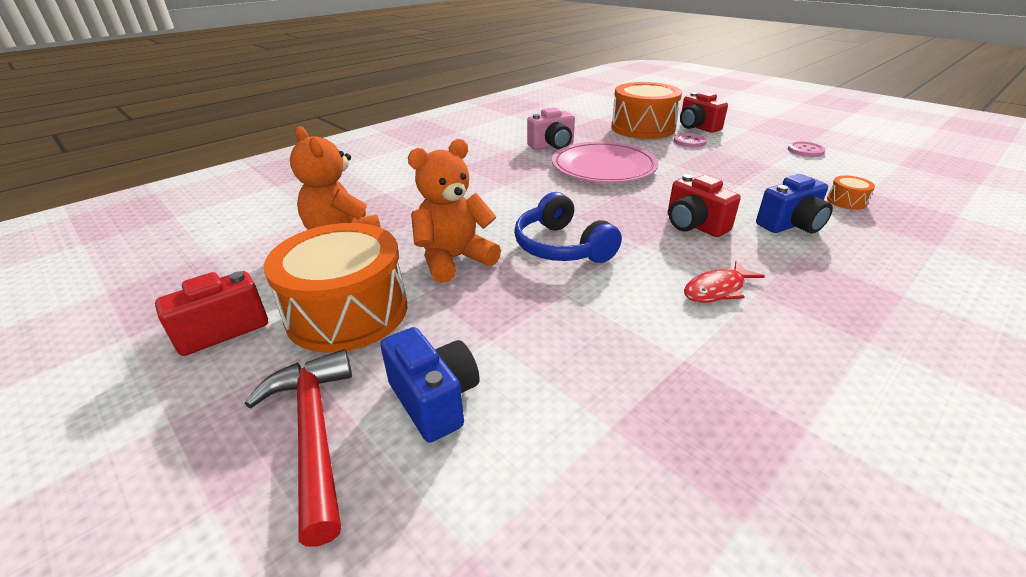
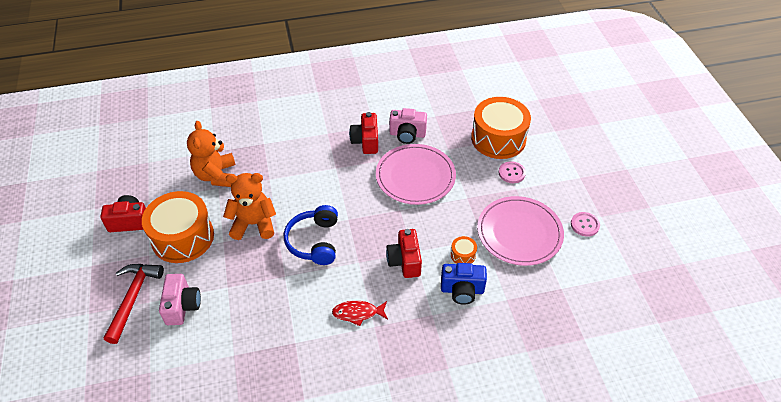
camera: 30 degrees right, 15 degrees up
(434, 400) = (182, 306): blue camera -> pink camera
(697, 127) = (542, 156): red camera -> red camera (366, 141)
(764, 171) = (519, 233): none -> pink plate
(846, 201) = (529, 289): orange drum -> orange drum (463, 255)

